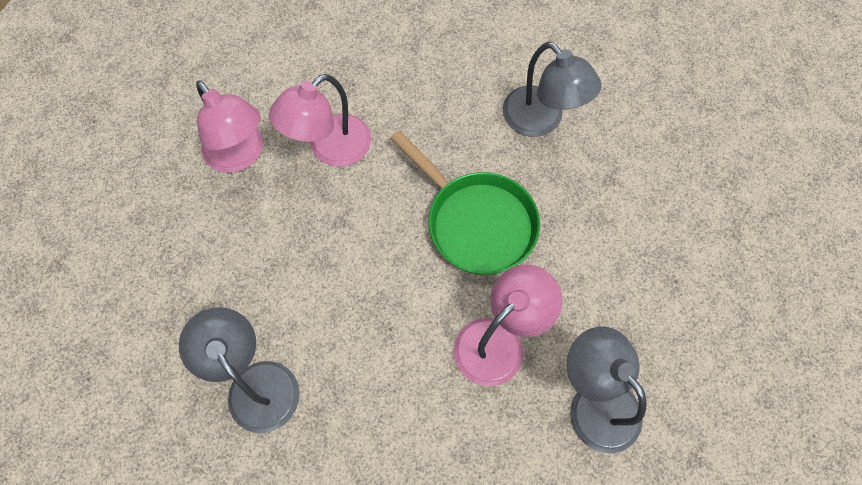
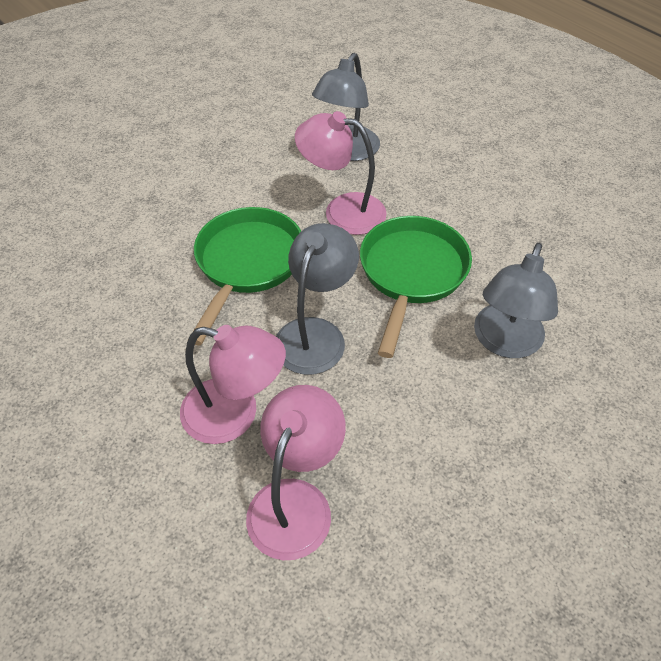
camera: 120 degrees left, 15 degrees down
(379, 355) = (411, 273): none -> green pan
(541, 121) = (108, 261): grey lamp -> grey lamp (315, 333)

